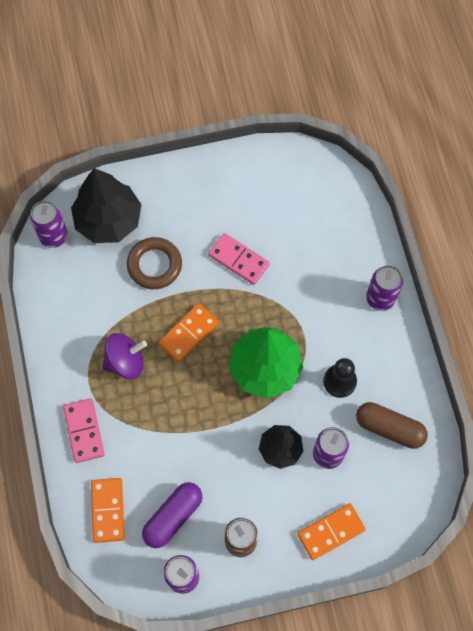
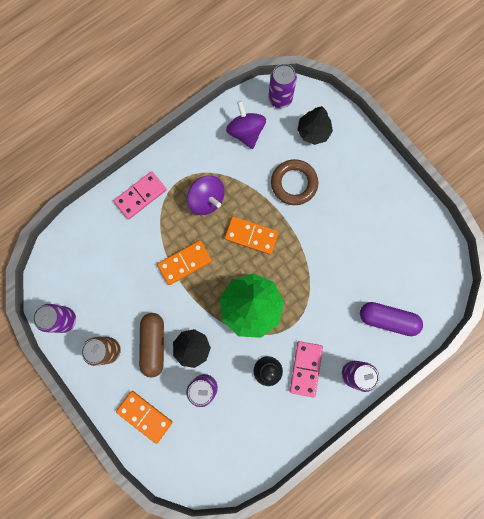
camera: 65 degrees right, 10 degrees up
(72, 287) = (246, 132): none -> purple spinning top
(108, 220) = (313, 132): black tree -> black tree, size x0.59
(108, 510) = (90, 242): orange domino -> orange domino (185, 263)
(173, 516) = (105, 291): purple capsule -> purple capsule (387, 319)
(238, 260) = (330, 245): pink domino -> pink domino (306, 368)
(389, 428) = (247, 428): brown capsule -> brown capsule (153, 344)

